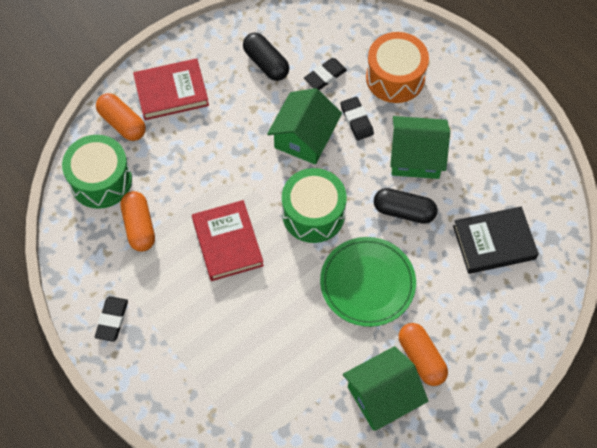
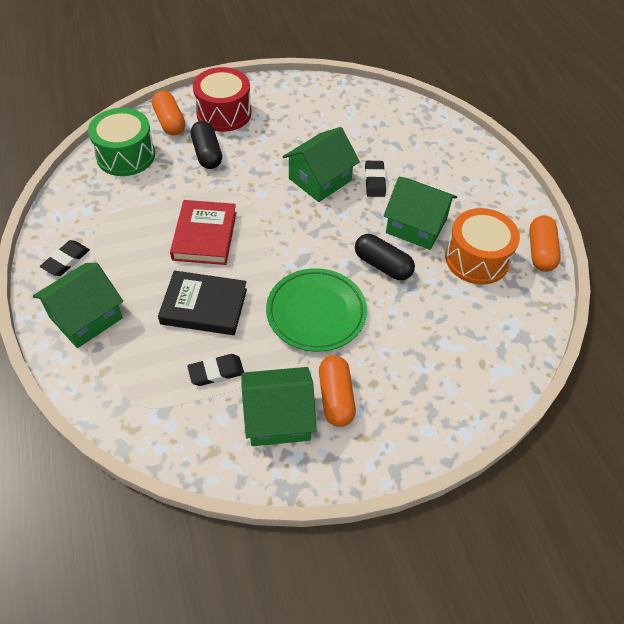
camera: 20 degrees right, 10 degrees down
(139, 226) = (136, 198): orange capsule -> orange capsule (540, 251)
(165, 370) = (86, 317): none -> green house
(171, 92) = (224, 113): red book -> red drum
(266, 63) = (316, 117): black capsule -> black capsule (207, 154)
(313, 214) = (295, 239): green drum -> none
(325, 76) = (363, 141): black eraser -> black eraser (216, 372)
(395, 77) = (427, 160): orange drum -> orange drum (477, 259)
(494, 242) = (460, 321): black book -> black book (204, 306)

